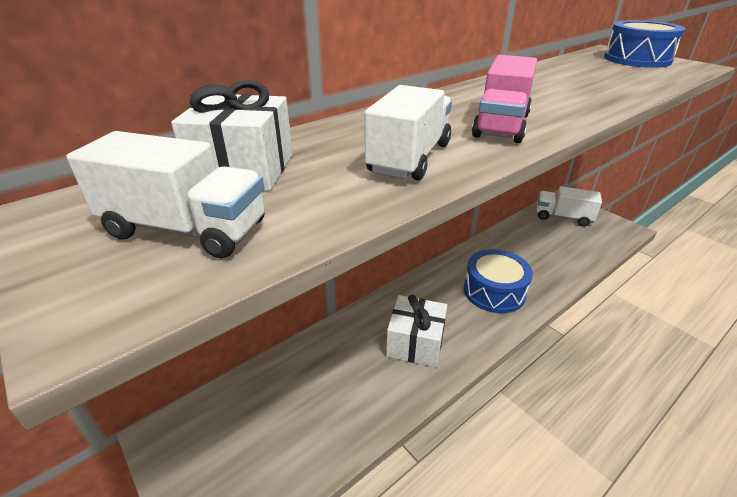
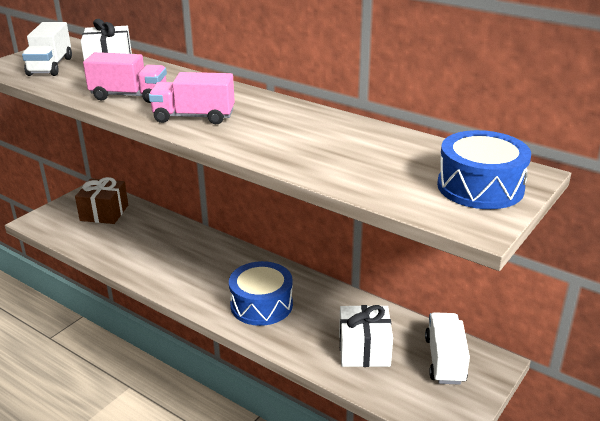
camera: 75 degrees right, 5 degrees down
(244, 420) = (104, 213): none -> brown gift
(409, 158) = (129, 96): white truck -> pink truck
(415, 343) = (181, 266): white gift -> white gift (364, 350)

